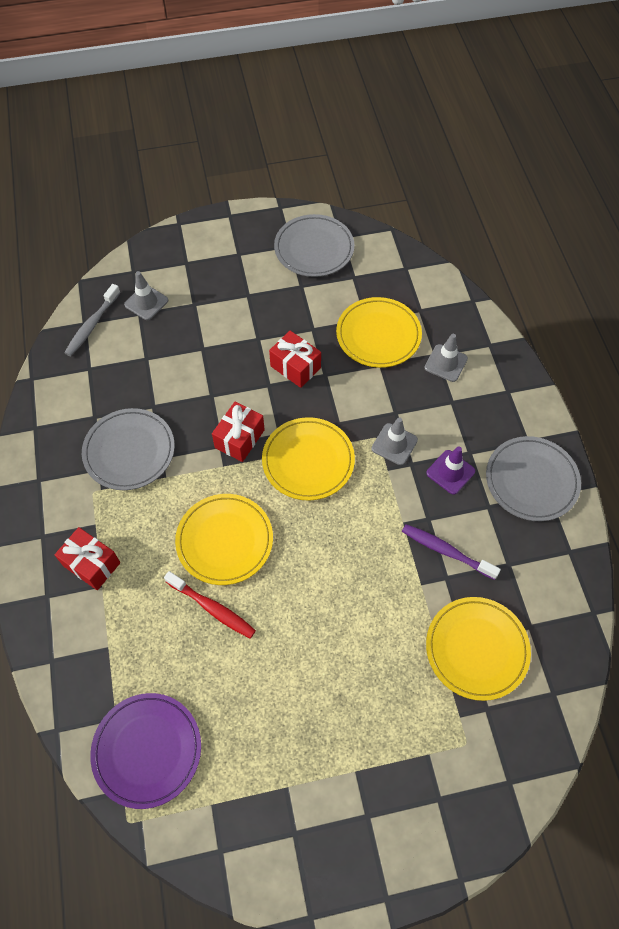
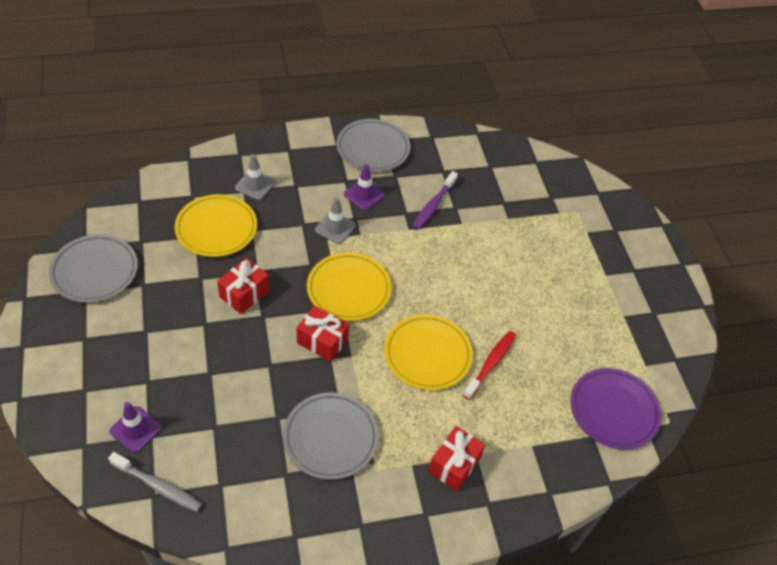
camera: 95 degrees left, 10 degrees down
(146, 302) = (135, 429): grey traffic cone -> purple traffic cone
(476, 649) = (509, 197): yellow plate -> none

